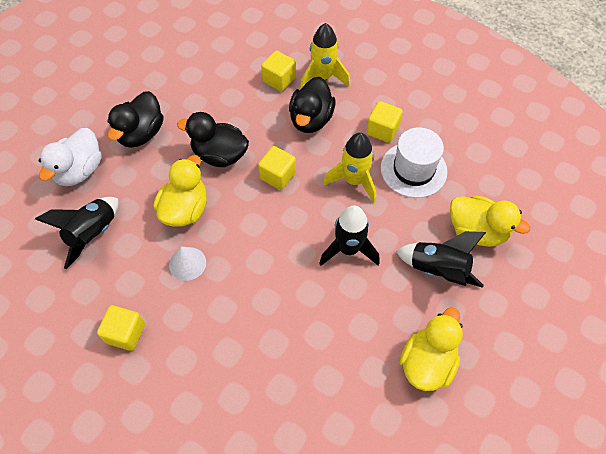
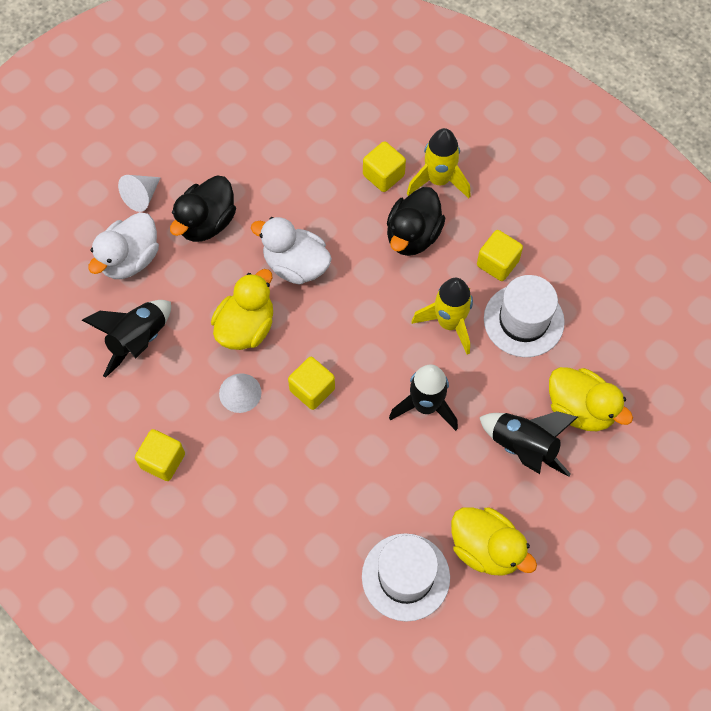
camera: 10 degrees right, 5 degrees up
(85, 122) = (141, 197): none -> white cone
(219, 155) = (295, 265): black duck -> white duck
(277, 176) = (360, 302): yellow cube -> yellow cube (312, 389)
(361, 400) = (405, 577): none -> white hat
(427, 362) = (486, 549): yellow duck -> yellow duck turned 90 degrees clockwise

